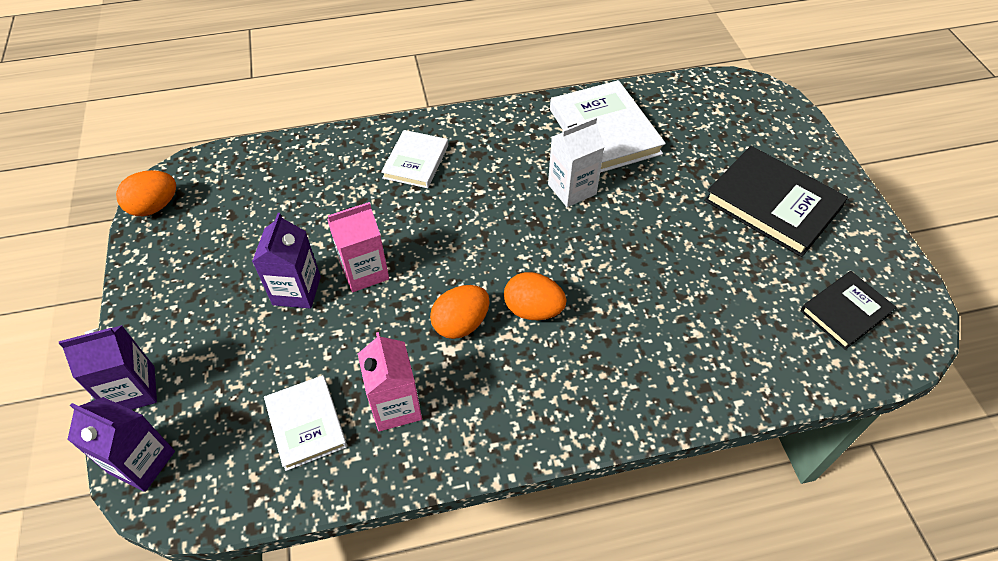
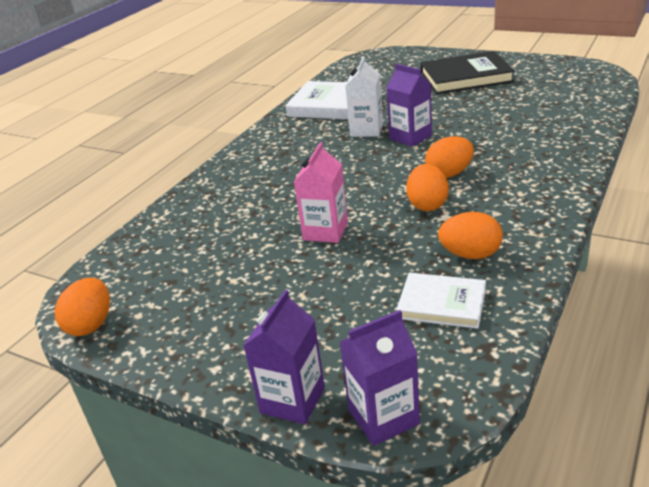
camera: 45 degrees left, 20 degrees down
(297, 290) = (301, 269): purple carton -> purple carton (410, 137)
(395, 406) = (470, 255): pink carton -> orange egg
(416, 161) = (252, 178): white book -> none
(845, 312) = (566, 83): black book -> none

